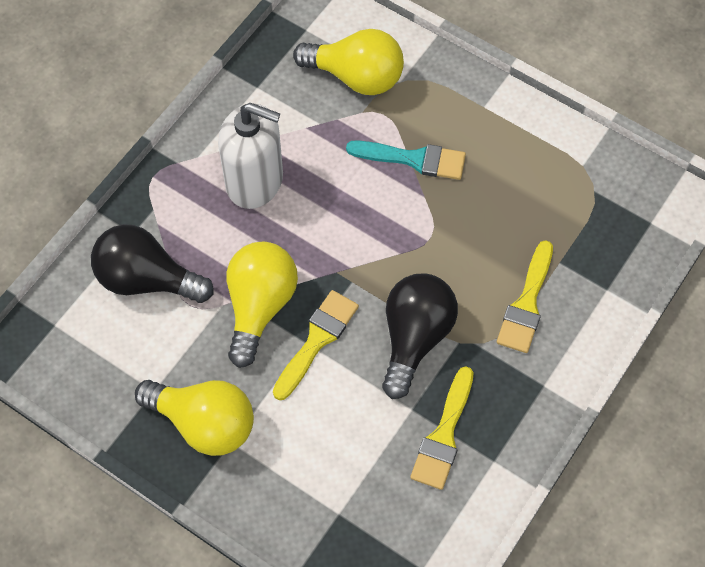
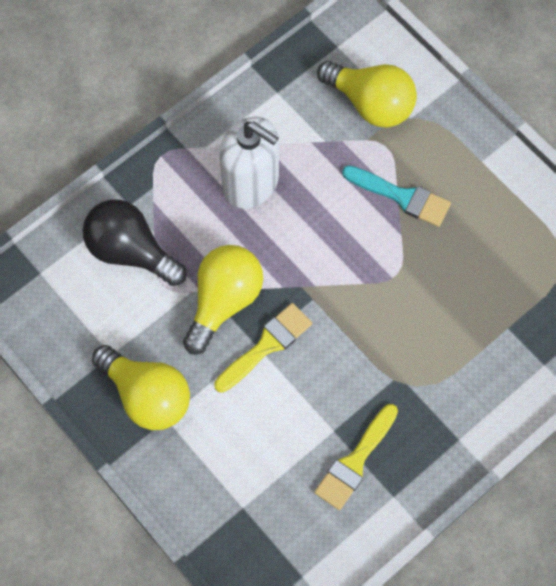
camera: 15 degrees right, 5 degrees up
(415, 338) = (354, 366): black light bulb -> none
(526, 303) = (465, 359): yellow brush -> none

